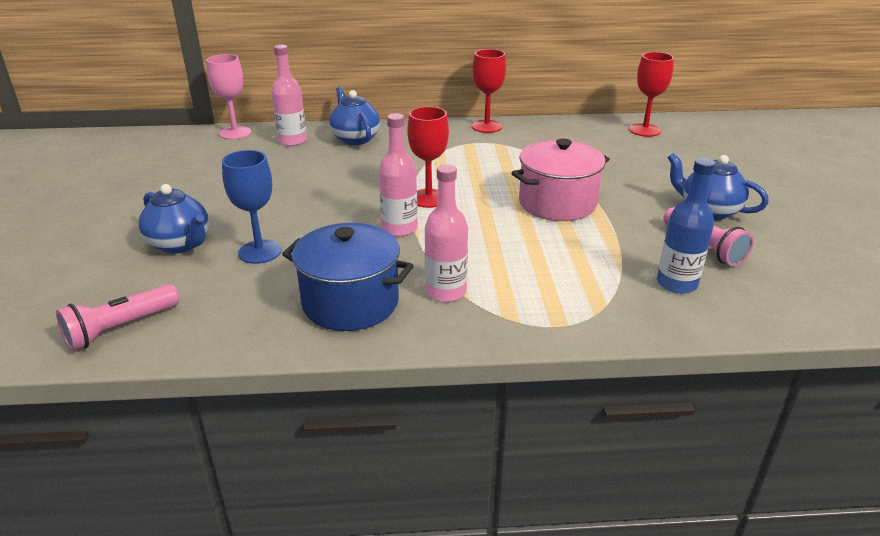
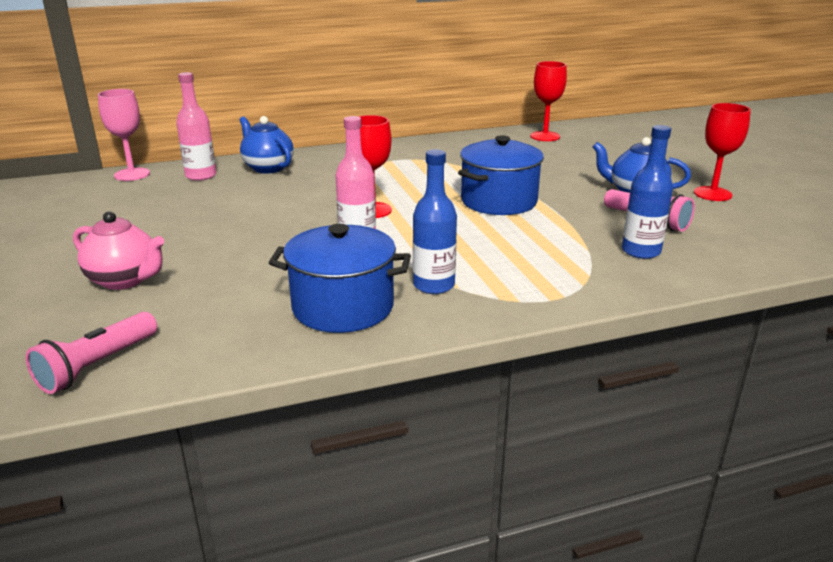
camera: 15 degrees left, 5 degrees down
(180, 244) = (125, 280): blue teapot -> pink teapot
(260, 252) = (220, 276): blue goblet -> none
(446, 292) = (434, 285): pink bottle -> blue bottle
(486, 126) = (396, 146): red goblet -> red goblet (712, 194)
(557, 203) = (499, 201): pink pot -> blue pot

